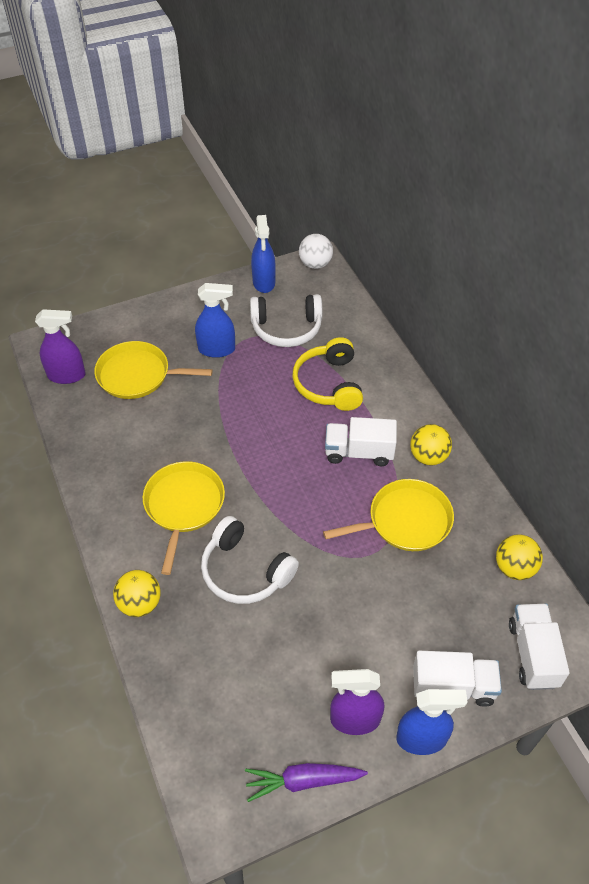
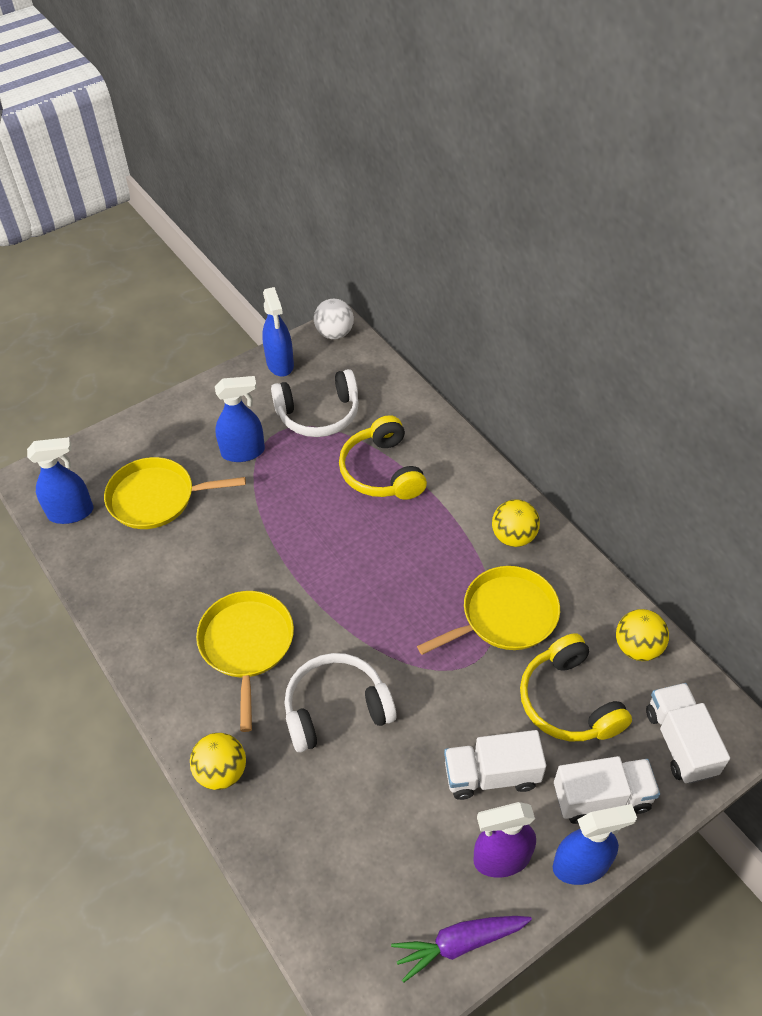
camera: 10 degrees left, 0 degrees up
(67, 375) = (71, 512): purple spray bottle -> blue spray bottle
(245, 571) = (336, 709): white headphones -> white headphones turned 135 degrees clockwise
(359, 452) = (434, 545): white truck -> white truck (491, 775)
(443, 602) = (569, 701): none -> yellow headphones

